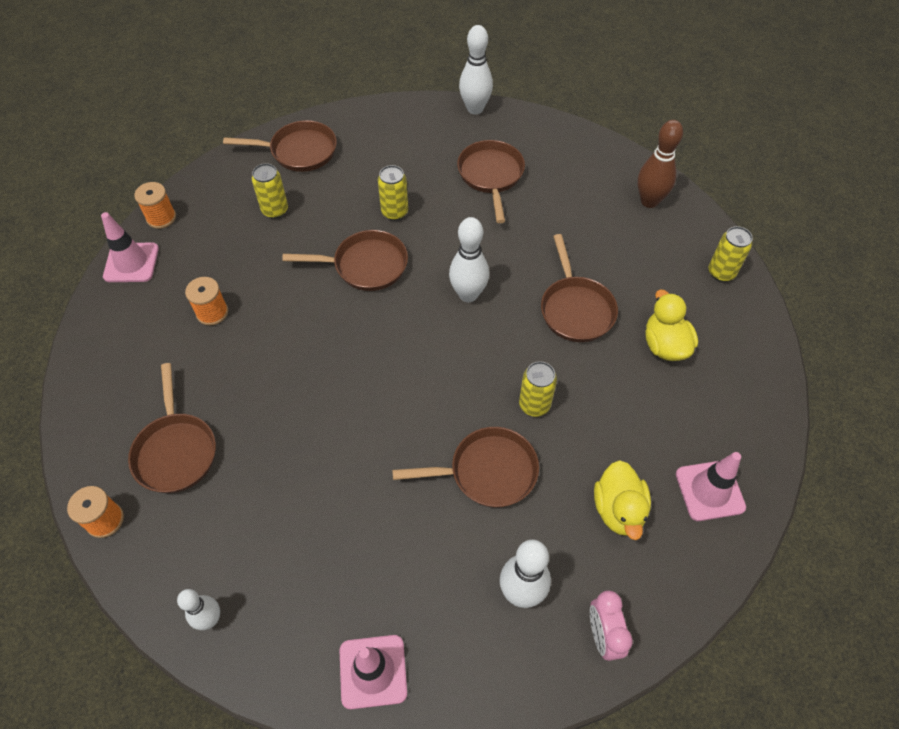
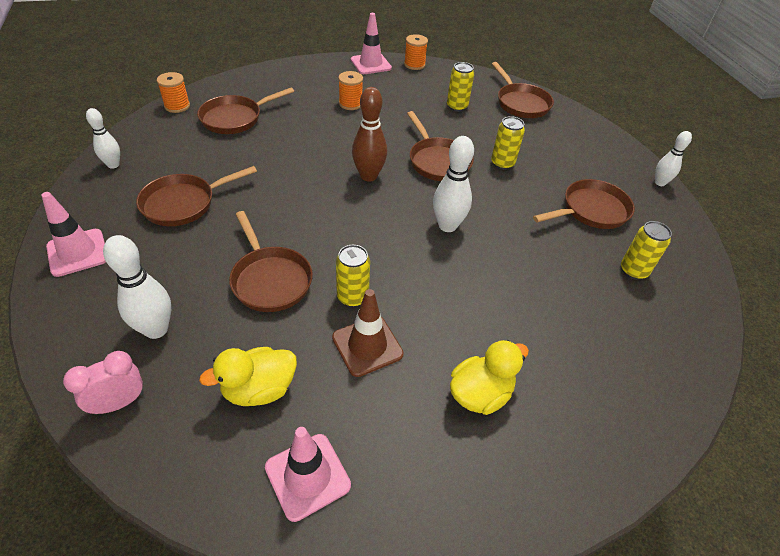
camera: 65 degrees right, 10 degrees down
(475, 109) = (660, 183): white bowling pin -> white bowling pin, size x0.64
(575, 309) = (479, 305): brown pan -> brown pan (183, 203)
(595, 410) = (367, 346): none -> brown traffic cone
(649, 201) = (668, 341): brown bowling pin -> brown bowling pin (368, 176)
(721, 272) = (622, 436): yellow can -> yellow can (633, 271)

